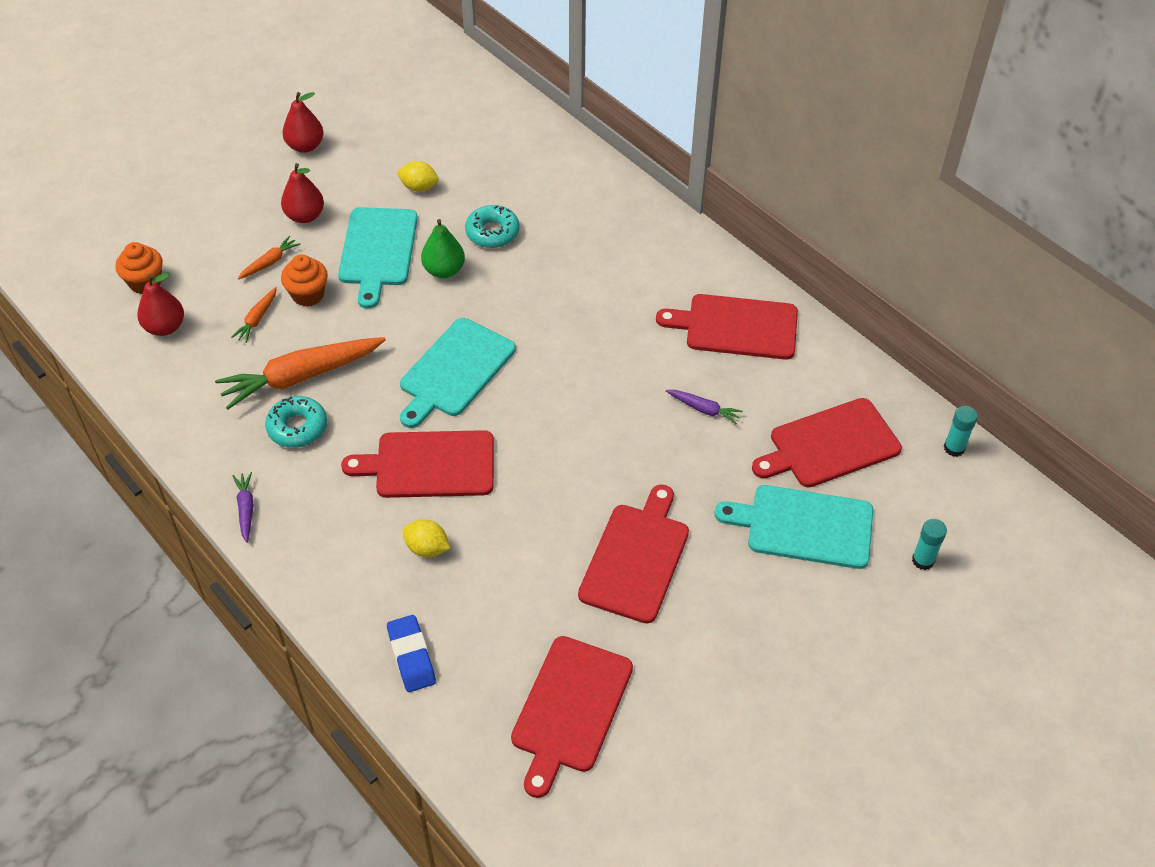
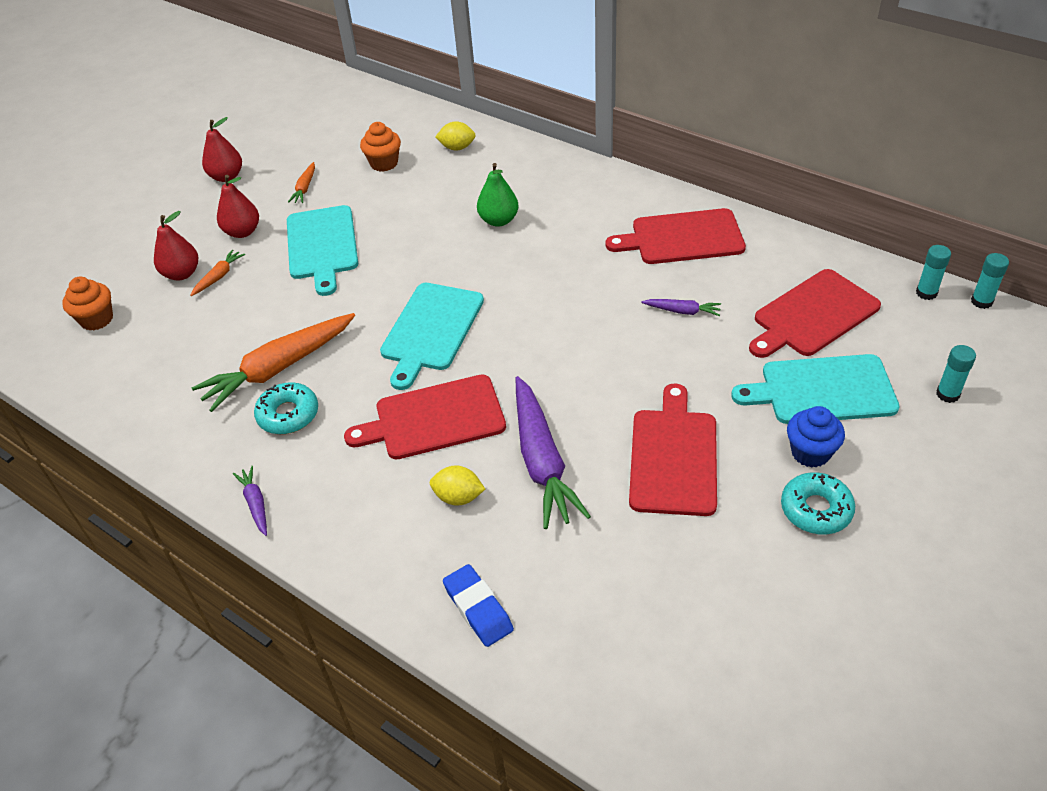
camera: 10 degrees left, 5 degrees down
(165, 327) = (126, 354): red pear -> red pear (182, 274)
(257, 319) = (219, 327): orange carrot -> orange carrot (305, 188)
(308, 295) = (265, 296): orange cupcake -> orange cupcake (384, 163)
(419, 187) = (345, 188): yellow lemon -> yellow lemon (457, 148)
(444, 270) = (391, 249): green pear -> green pear (498, 220)
(492, 232) = (426, 209): turquoise donut -> turquoise donut (816, 509)
(514, 532) = (542, 461): none -> purple carrot
(570, 709) = (665, 620): red cutting board -> none
(765, 586) = (810, 452): none -> blue cupcake
(1005, 471) = (981, 301): none -> turquoise glue stick

